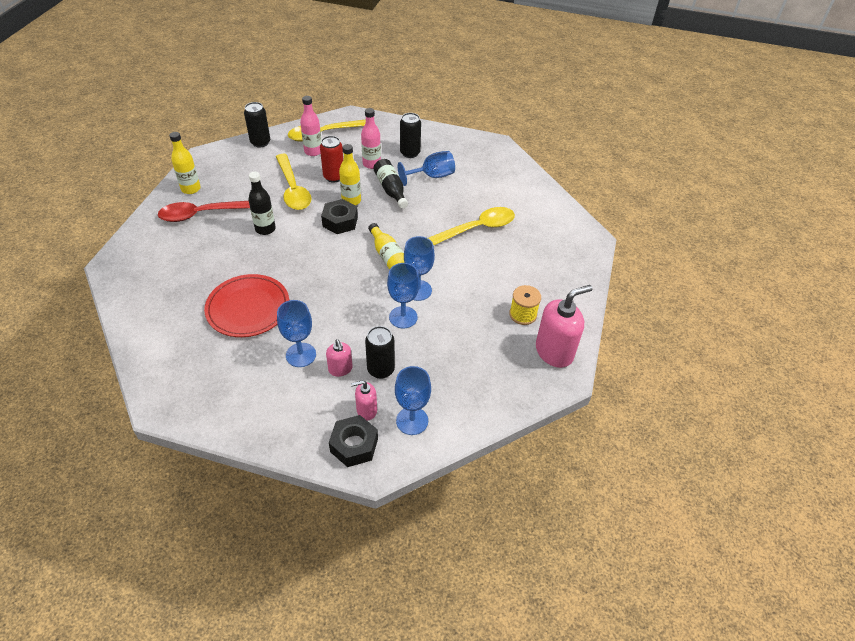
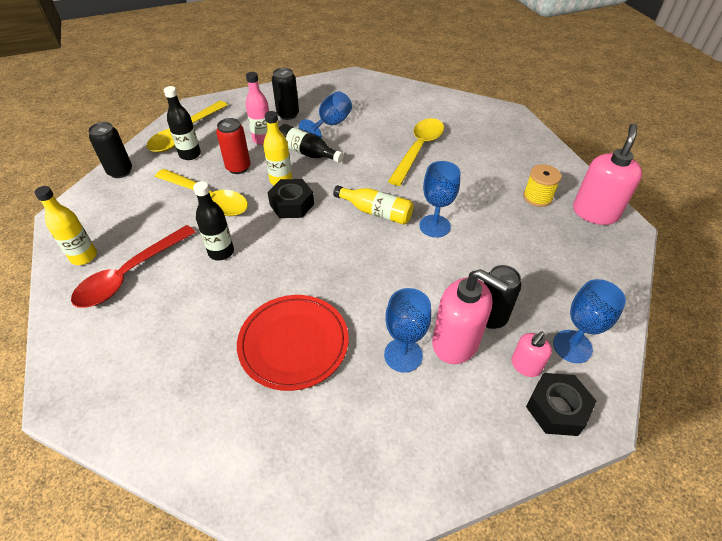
camera: 35 degrees left, 0 degrees up
(313, 151) = (190, 154): pink bottle -> black bottle
(340, 369) = (456, 343): pink soap dispenser -> pink soap dispenser, size x1.87
(403, 317) = (451, 257): blue goblet -> none

